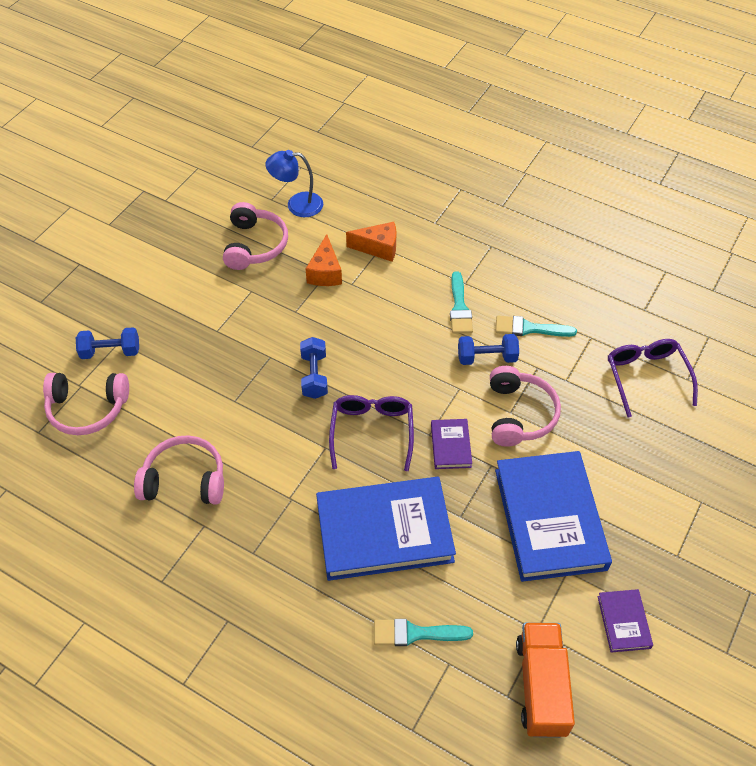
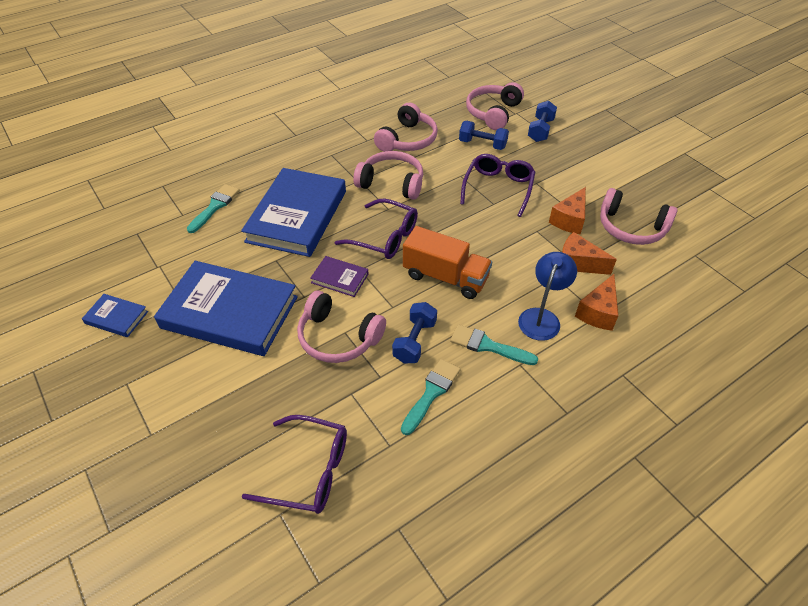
camera: 115 degrees right, 5 degrees down
(241, 360) = (498, 188): none -> purple glasses
(266, 291) = (569, 220): none -> orange cheese
(279, 462) = (391, 183): none -> pink headphones
(297, 204) = (682, 271): blue lamp -> blue lamp (542, 317)
(314, 376) = (460, 222): blue dumbbell -> blue dumbbell (482, 144)
(541, 686) = (125, 251): orange truck -> orange truck (445, 277)
(624, 622) = (116, 317): purple book -> blue book

